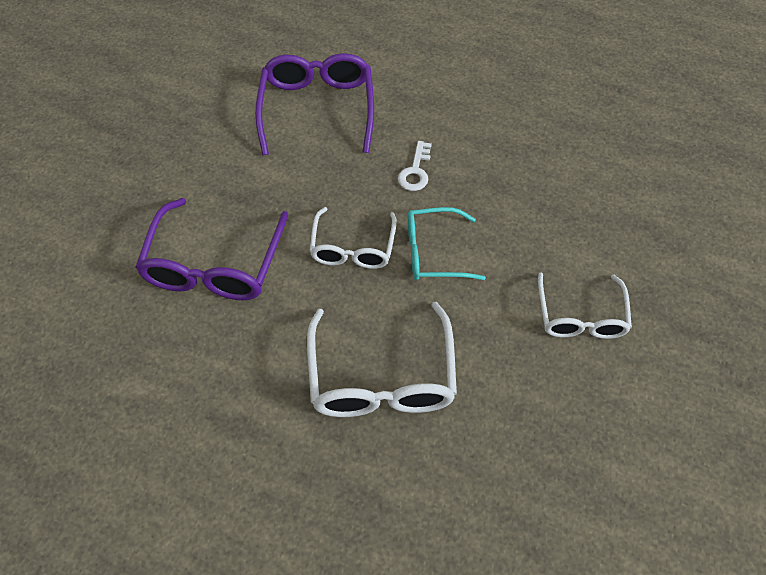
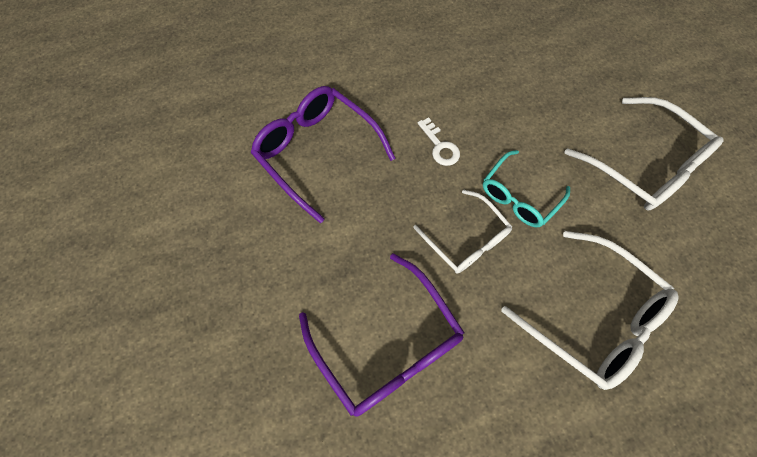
camera: 45 degrees left, 10 degrees up
(580, 316) = (643, 165): white glasses -> white glasses, size x1.57

